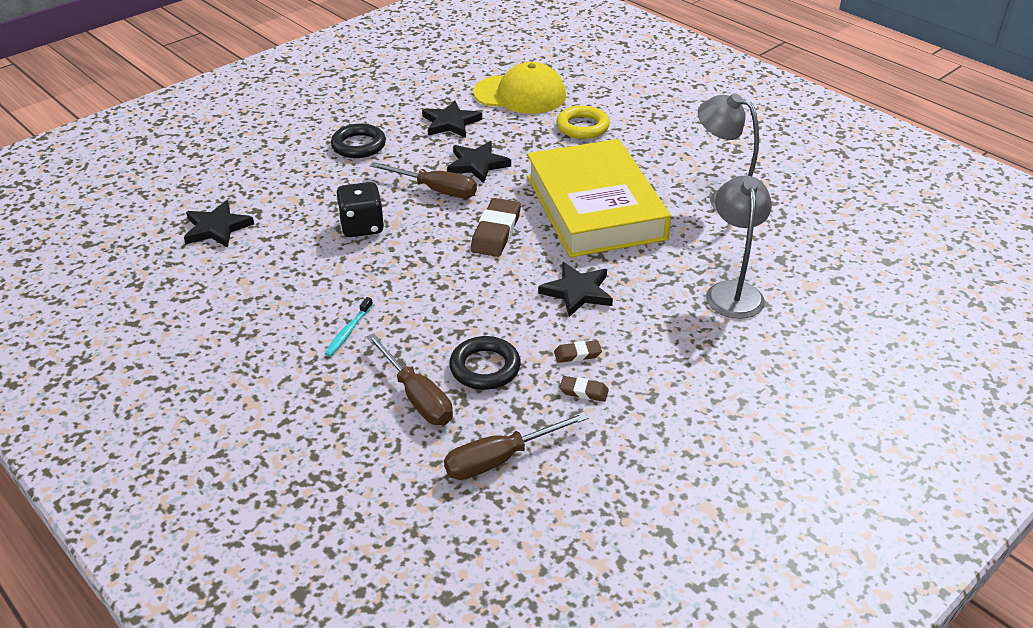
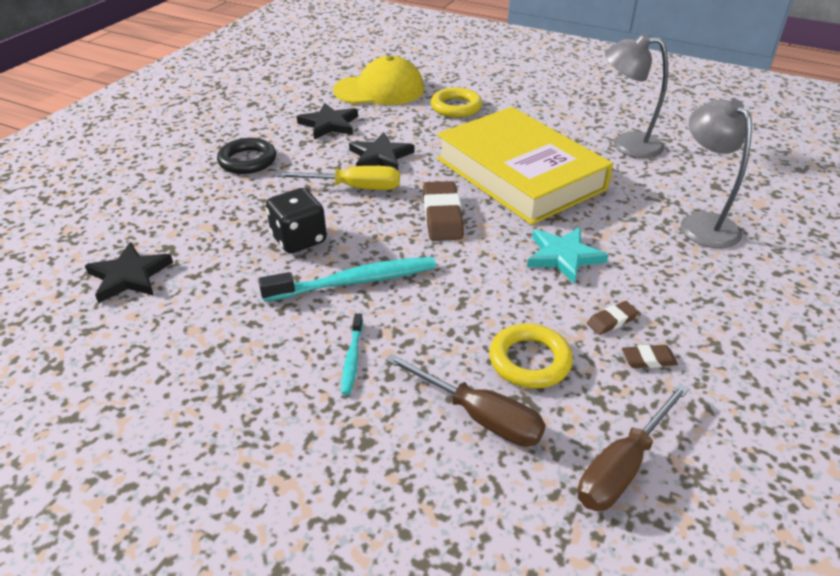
camera: 20 degrees left, 0 degrees up
(386, 272) = (355, 281): none -> turquoise toothbrush
(436, 190) = (354, 188): brown screwdriver -> yellow screwdriver
(485, 367) = (529, 360): black ring -> yellow ring
(577, 292) = (563, 256): black star -> turquoise star

